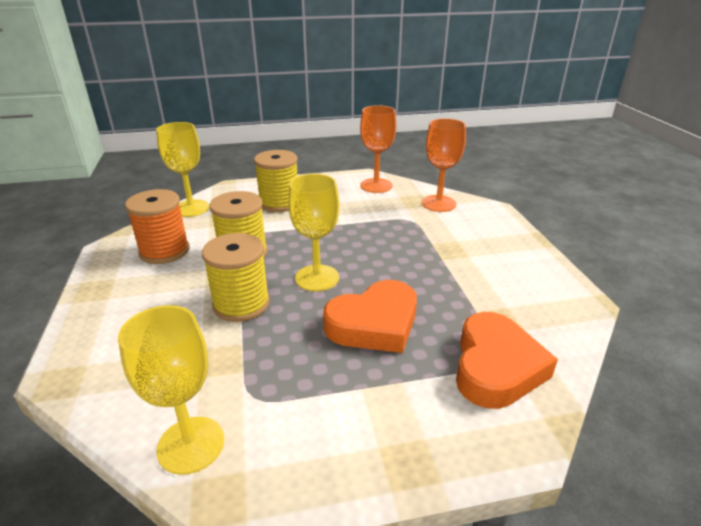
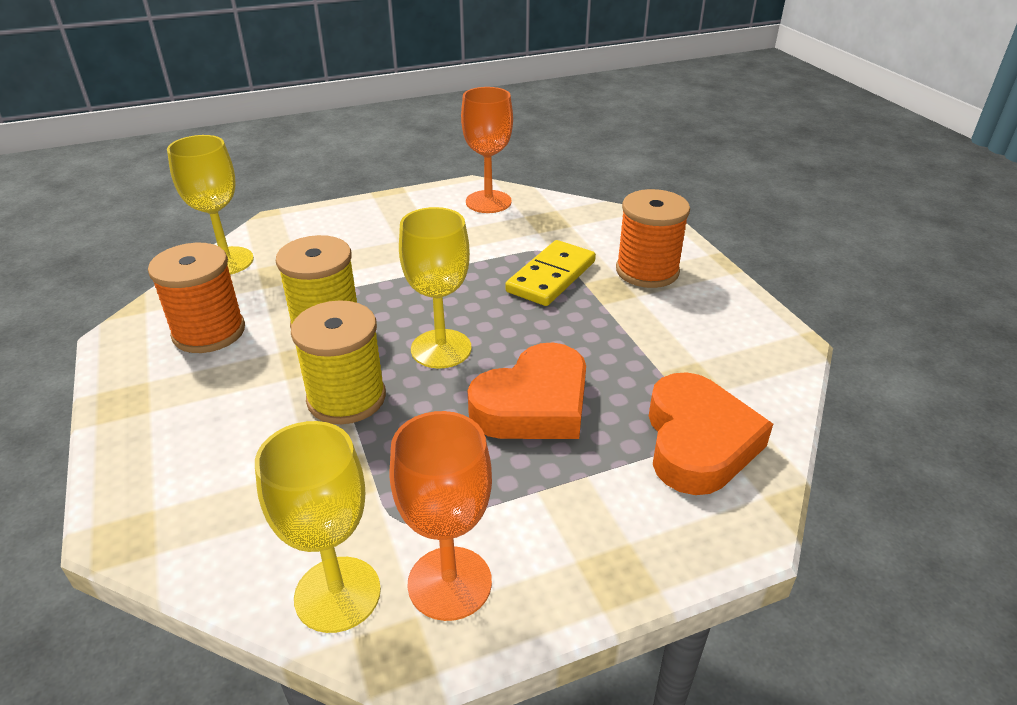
camera: 10 degrees left, 5 degrees up
(279, 203) = (356, 241): yellow spool -> none
(408, 237) = (551, 277): none -> yellow domino
(438, 203) = (581, 222): orange goblet -> orange goblet (449, 583)
(480, 240) = (647, 271): none -> orange spool

